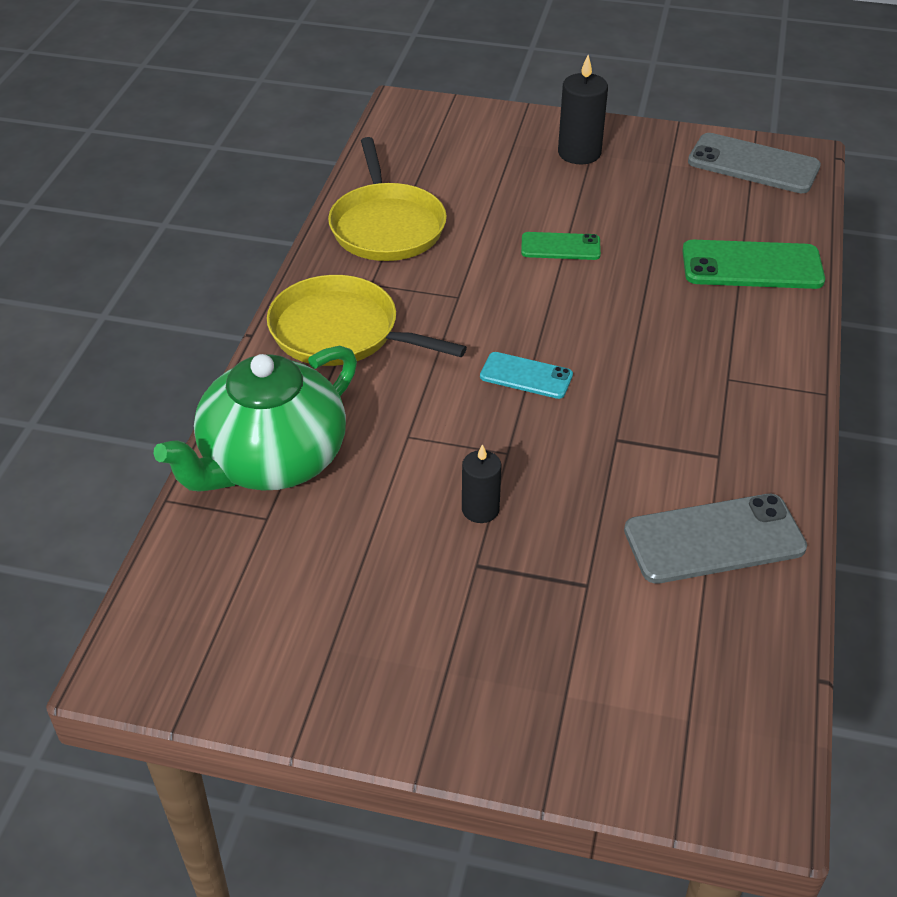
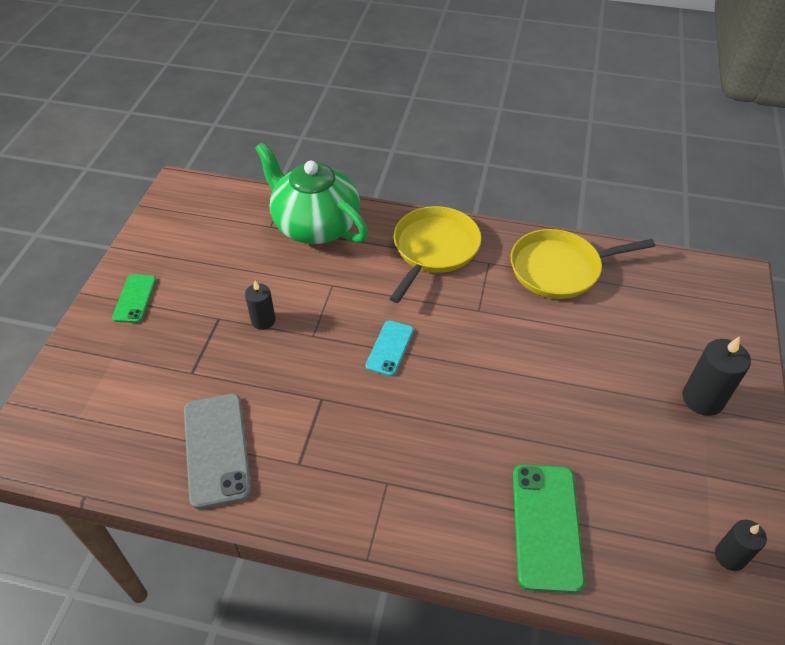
camera: 90 degrees right, 5 degrees up
(560, 247) = (551, 377): green phone -> green phone (135, 298)
(753, 164) = (730, 556): grey phone -> black candle

